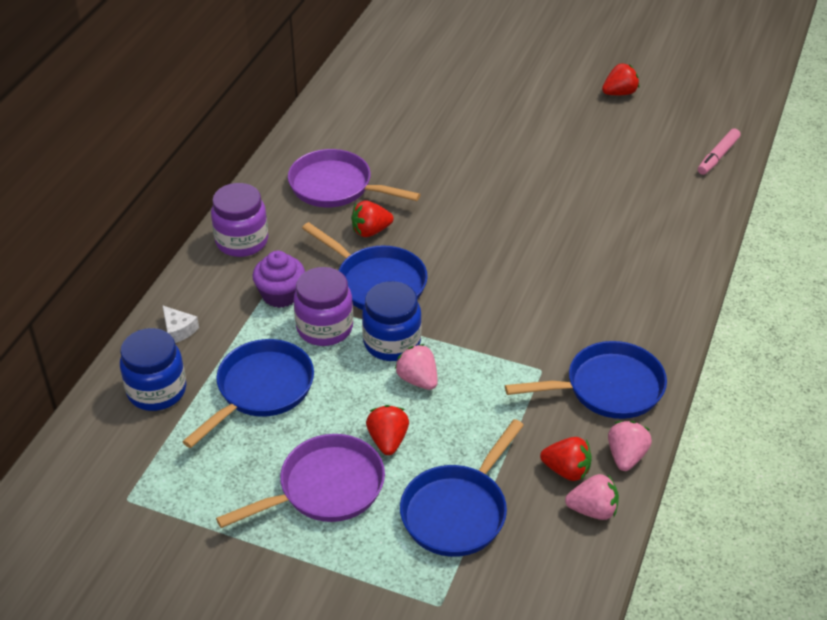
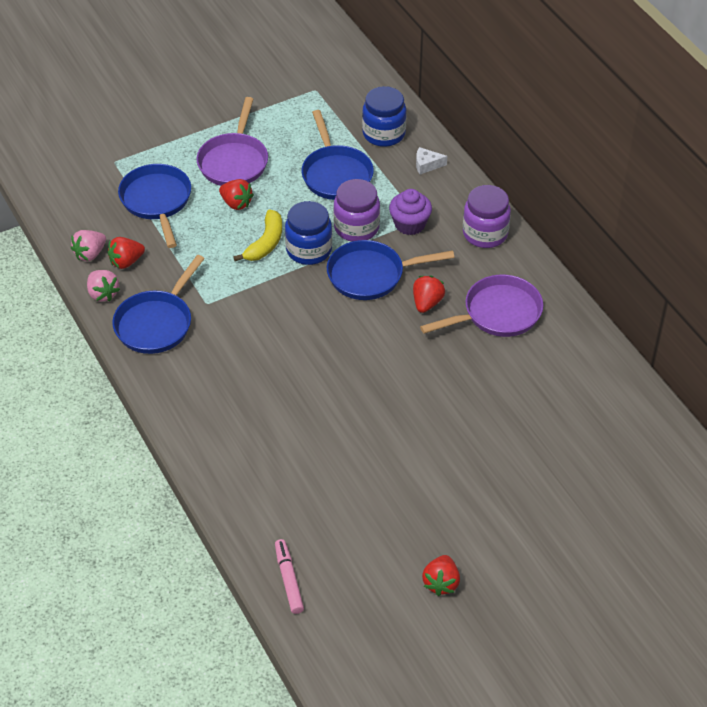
camera: 130 degrees right, 5 degrees up
(418, 379) = (265, 243): pink strawberry -> yellow banana

